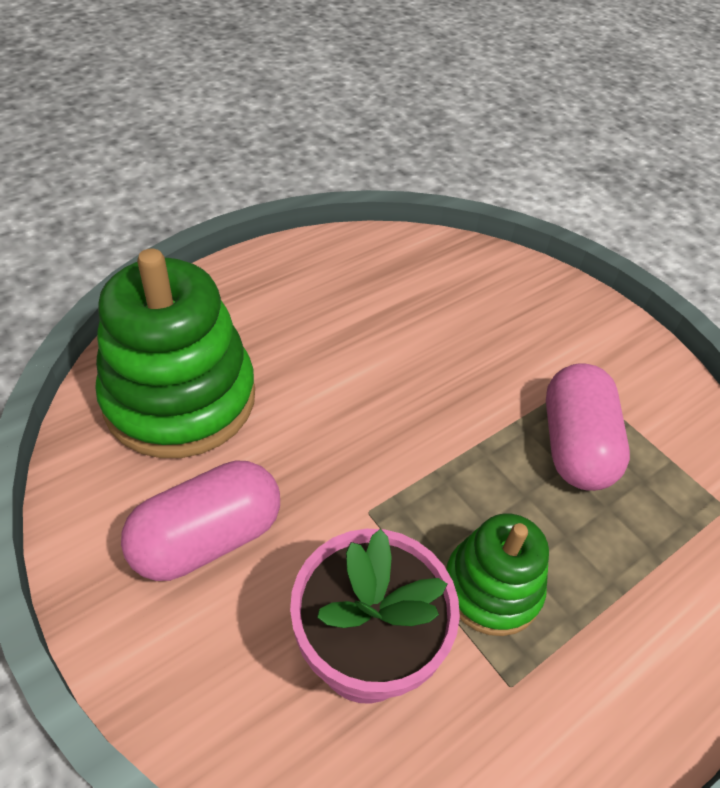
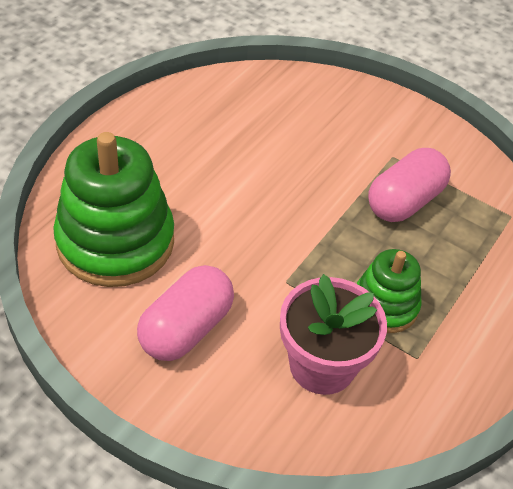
camera: 20 degrees left, 0 degrees up
(574, 445) = (404, 201): pink capsule -> pink capsule turned 60 degrees clockwise

